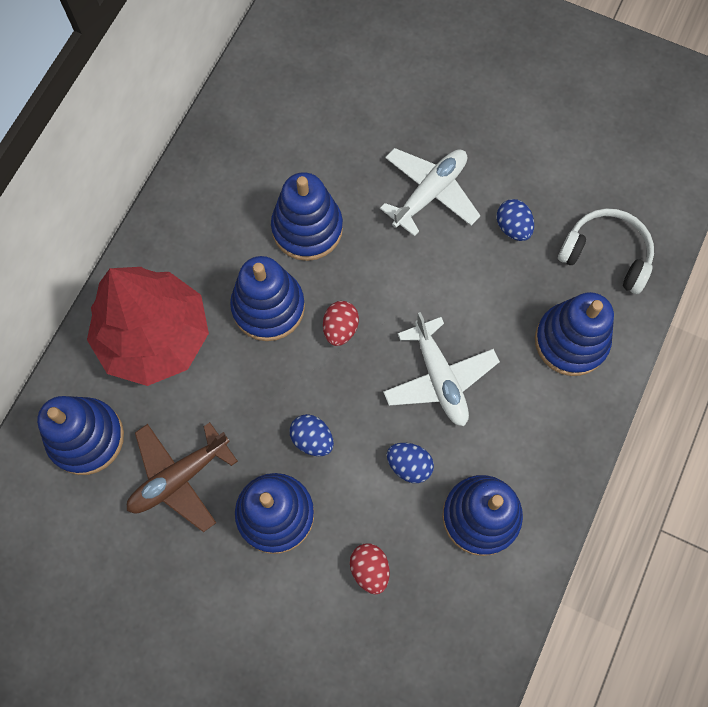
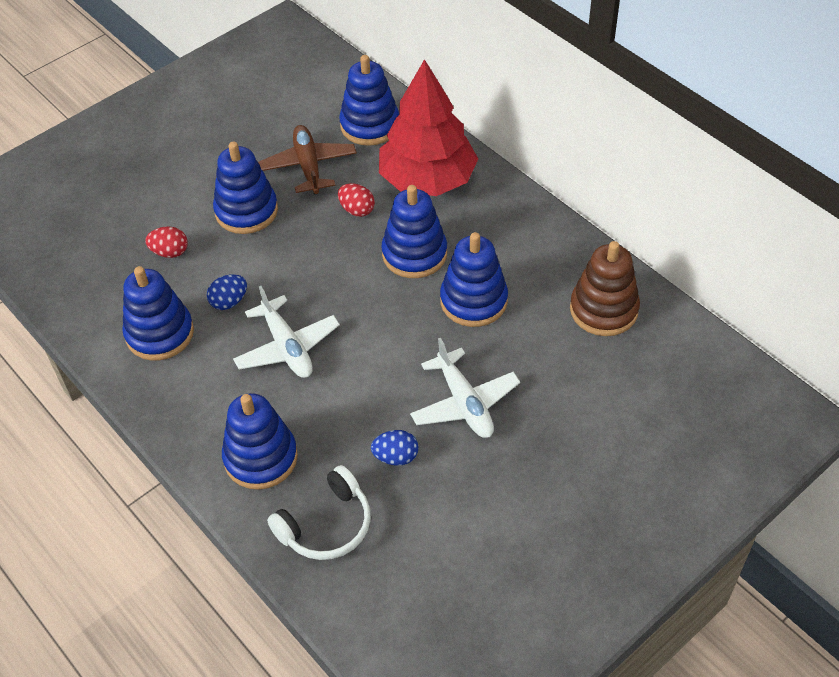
camera: 115 degrees right, 20 degrees down
(271, 114) = (603, 310): none -> brown stacking toy
(312, 439) = (288, 249): blue egg -> none
(340, 328) = (369, 294): red egg -> red egg (357, 210)
(439, 378) = (287, 347): white plane -> white plane turned 120 degrees counterclockwise

